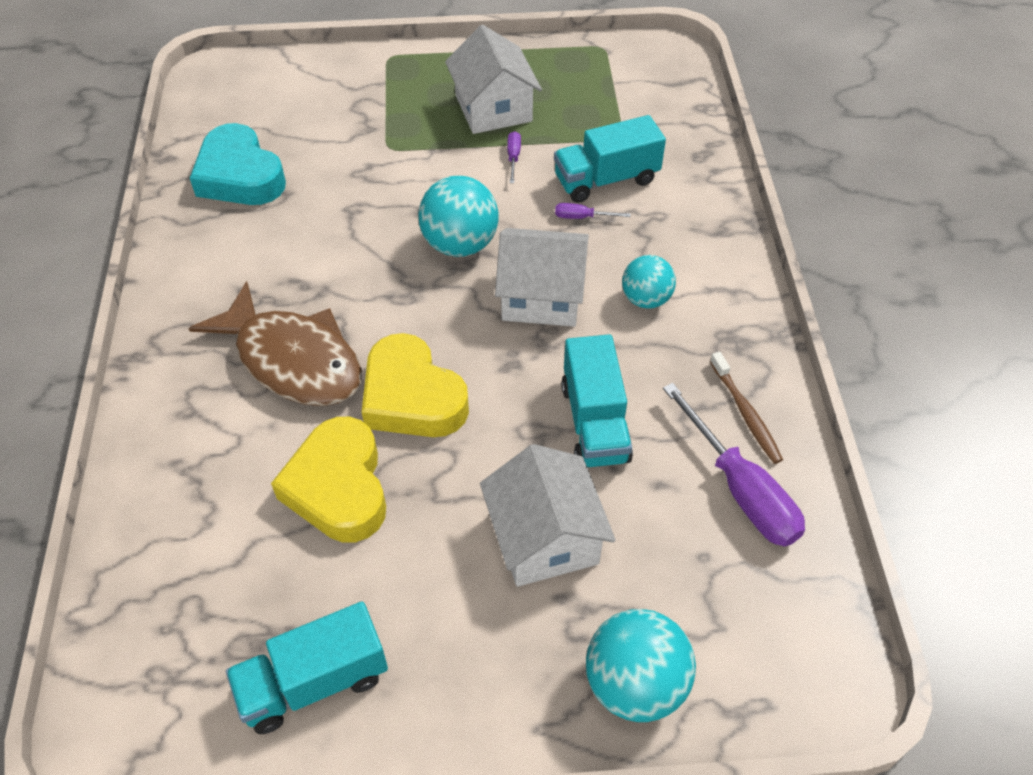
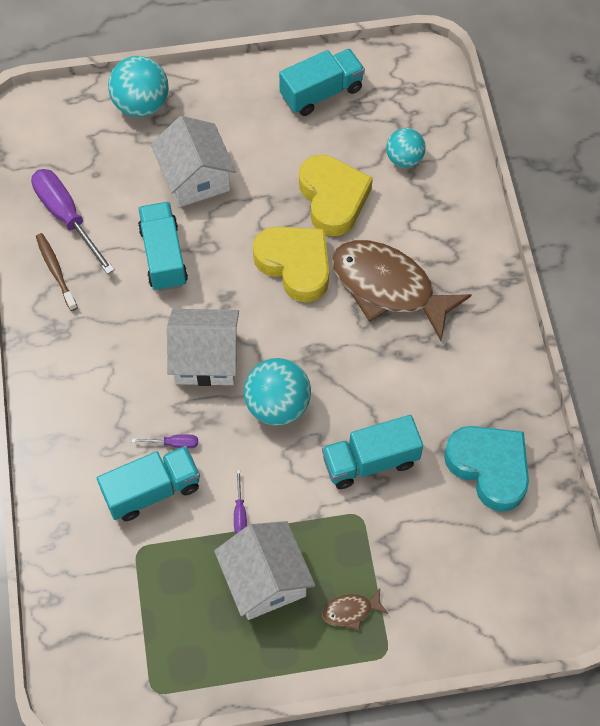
camera: 175 degrees right, 10 degrees up
(366, 189) = (370, 461): none -> turquoise truck
(415, 84) = (350, 611): none -> brown fish
(646, 299) = (122, 362): turquoise ball -> turquoise ball (404, 159)

